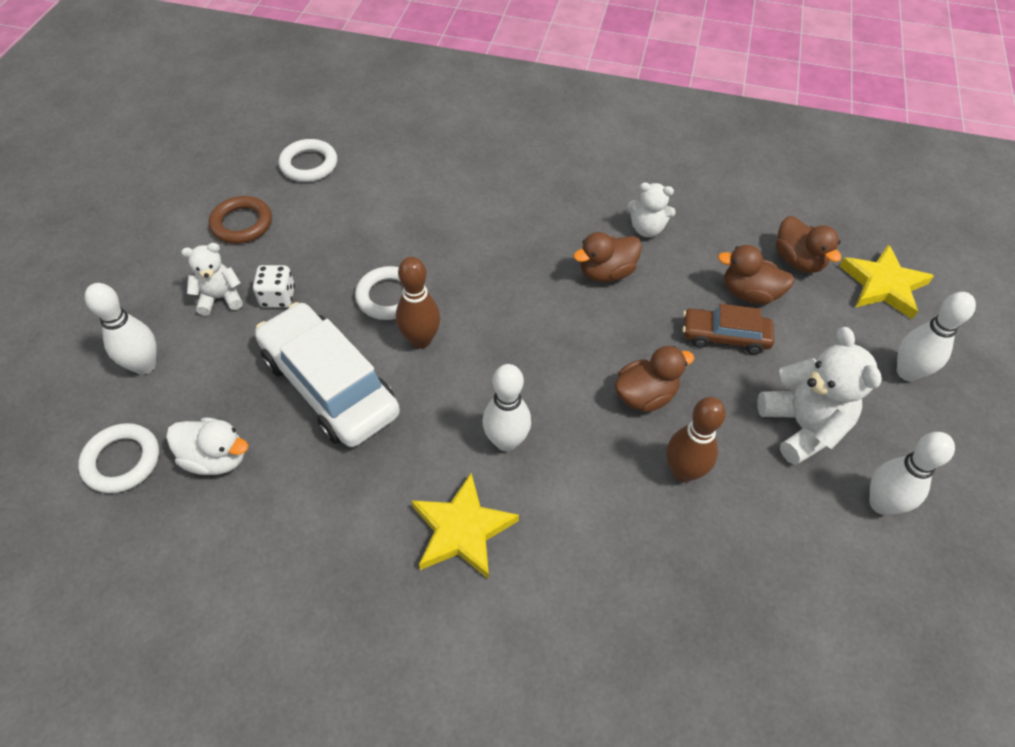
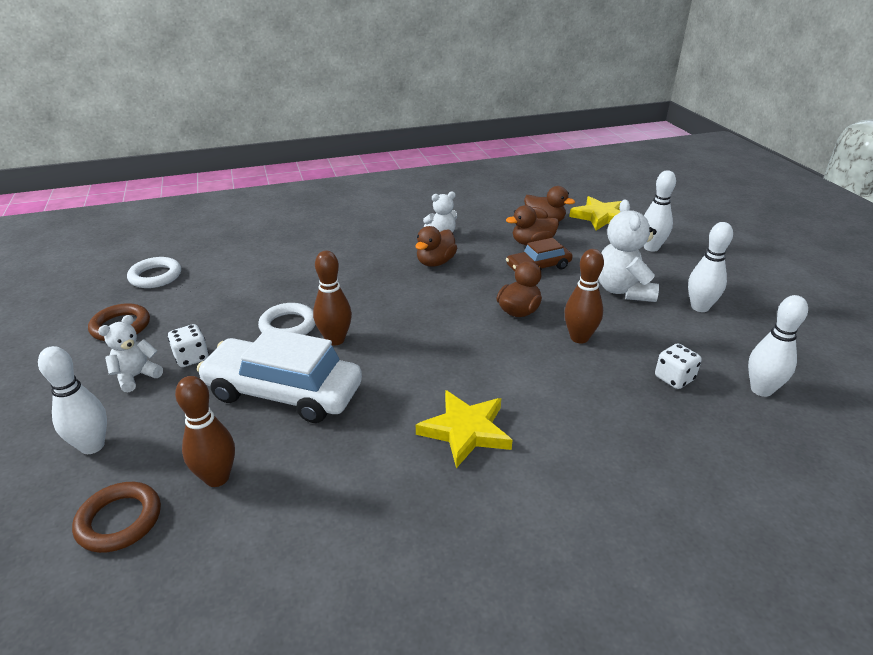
camera: 30 degrees left, 20 degrees down
(122, 461) = (119, 520): white ring -> brown ring
(216, 458) = (217, 478): white duck -> brown bowling pin
(506, 441) = (450, 369): white bowling pin -> white bowling pin (761, 390)
(745, 590) = (674, 378): none -> white dice
(802, 426) = (623, 290): white teddy bear -> white teddy bear turned 135 degrees counterclockwise

